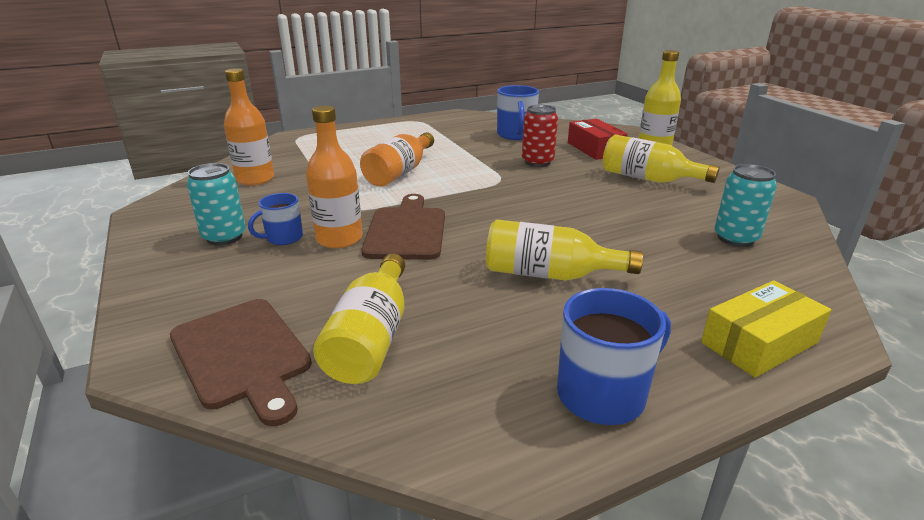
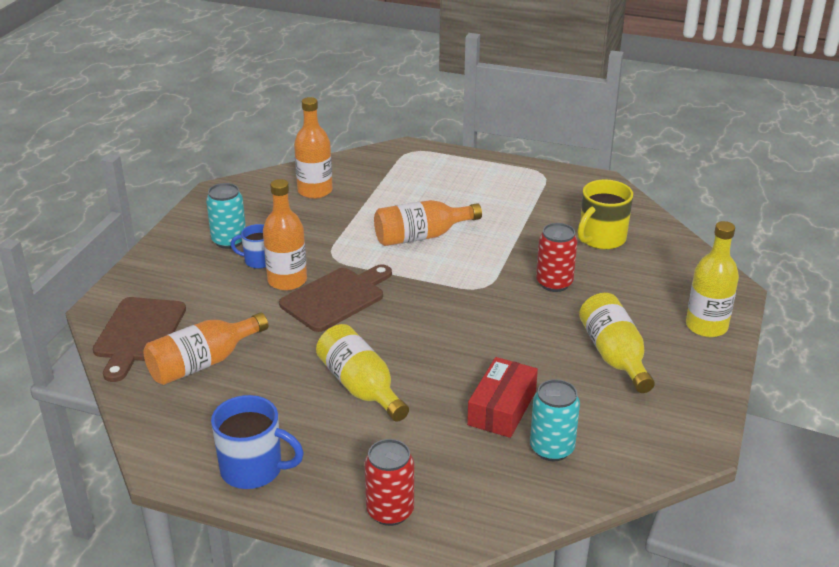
camera: 45 degrees right, 5 degrees up
(371, 338) = (202, 363): yellow bottle -> orange bottle
(516, 135) = (601, 239): blue mug -> yellow mug
(595, 149) = (642, 295): red box -> red box (502, 408)
(759, 343) = (390, 511): yellow box -> red can

